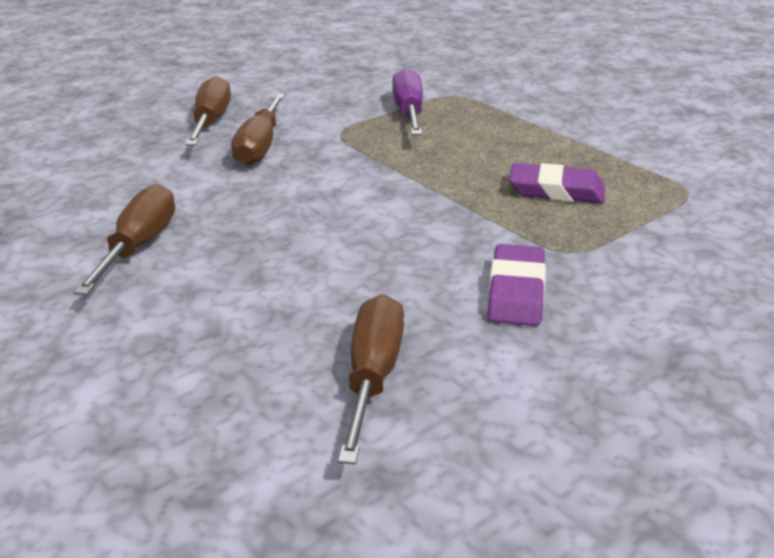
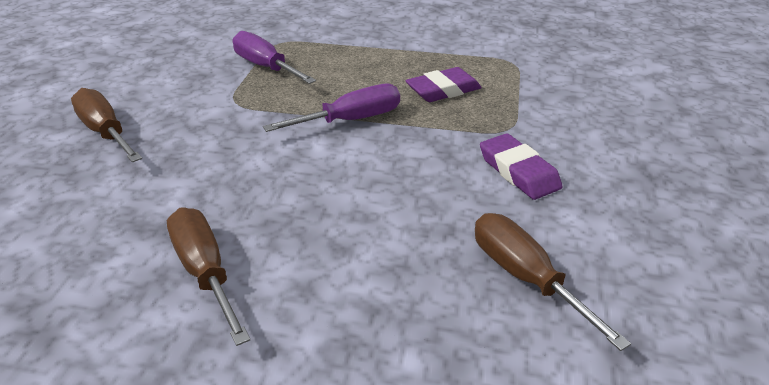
camera: 40 degrees left, 5 degrees up
(260, 146) = (184, 138): brown screwdriver -> none
(418, 183) = (351, 120): none -> purple screwdriver

